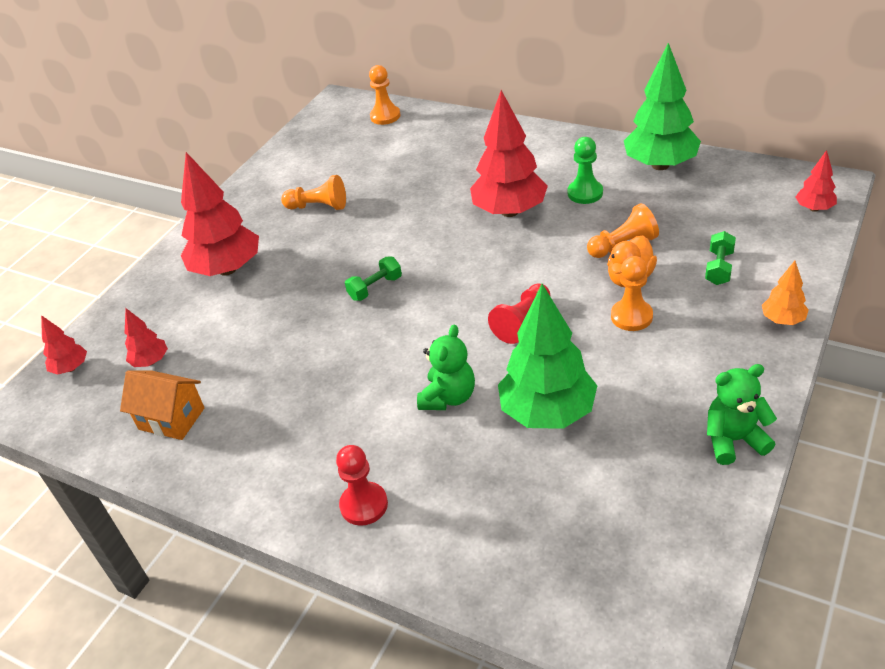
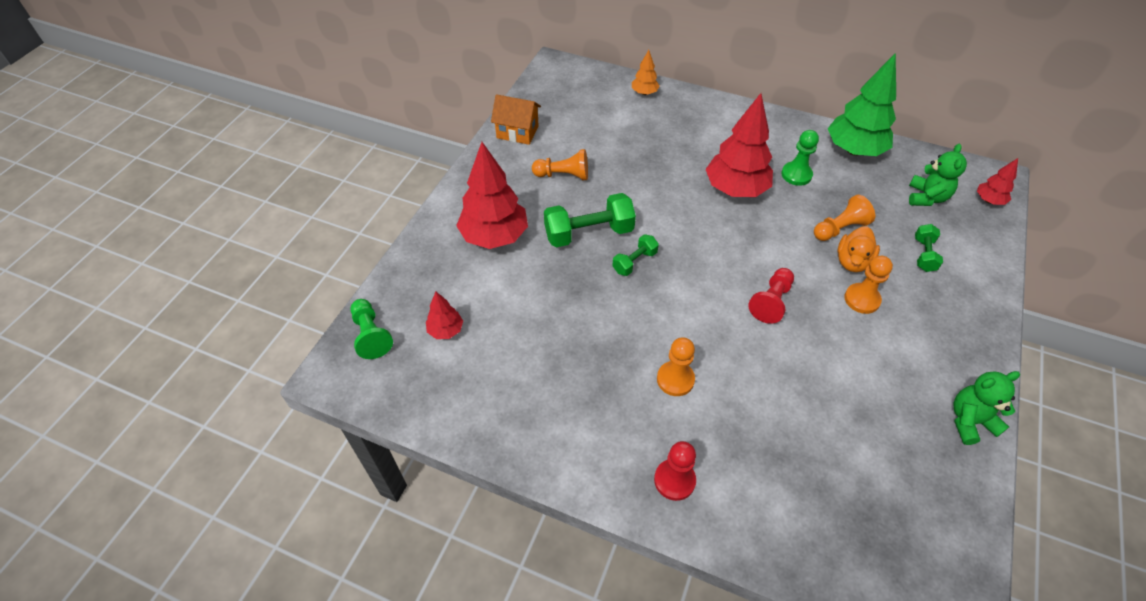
camera: 10 degrees left, 10 degrees up
(71, 368) = (371, 335): red tree -> green pawn
(171, 419) = (480, 390): orange house -> orange house (517, 132)
(331, 262) = (589, 233): none -> green dumbbell
(385, 116) = (603, 84): orange pawn -> orange pawn (675, 379)
(448, 397) = (724, 374): green teddy bear -> green teddy bear (926, 197)
(548, 413) = (812, 391): green tree -> none
(782, 320) = (985, 307): orange tree -> orange tree (644, 93)

